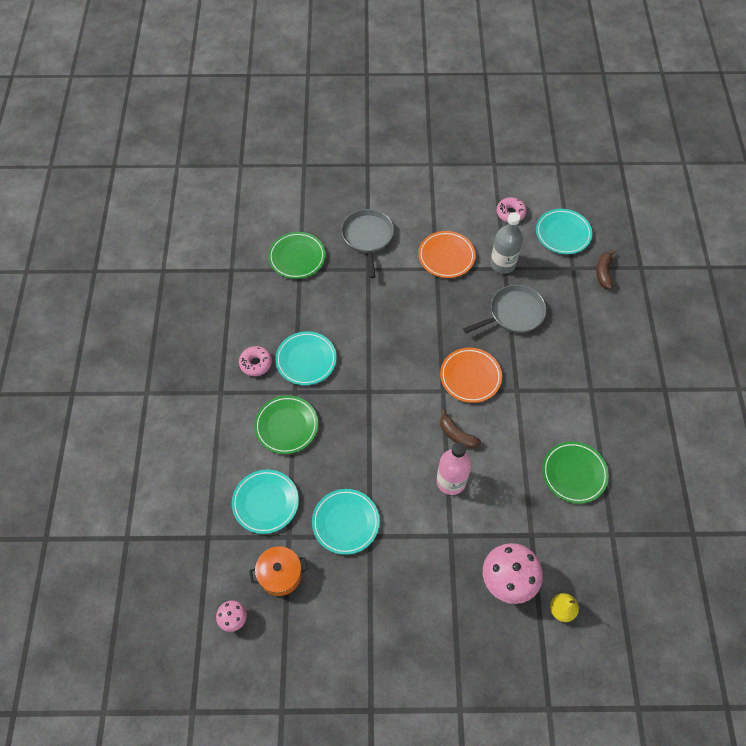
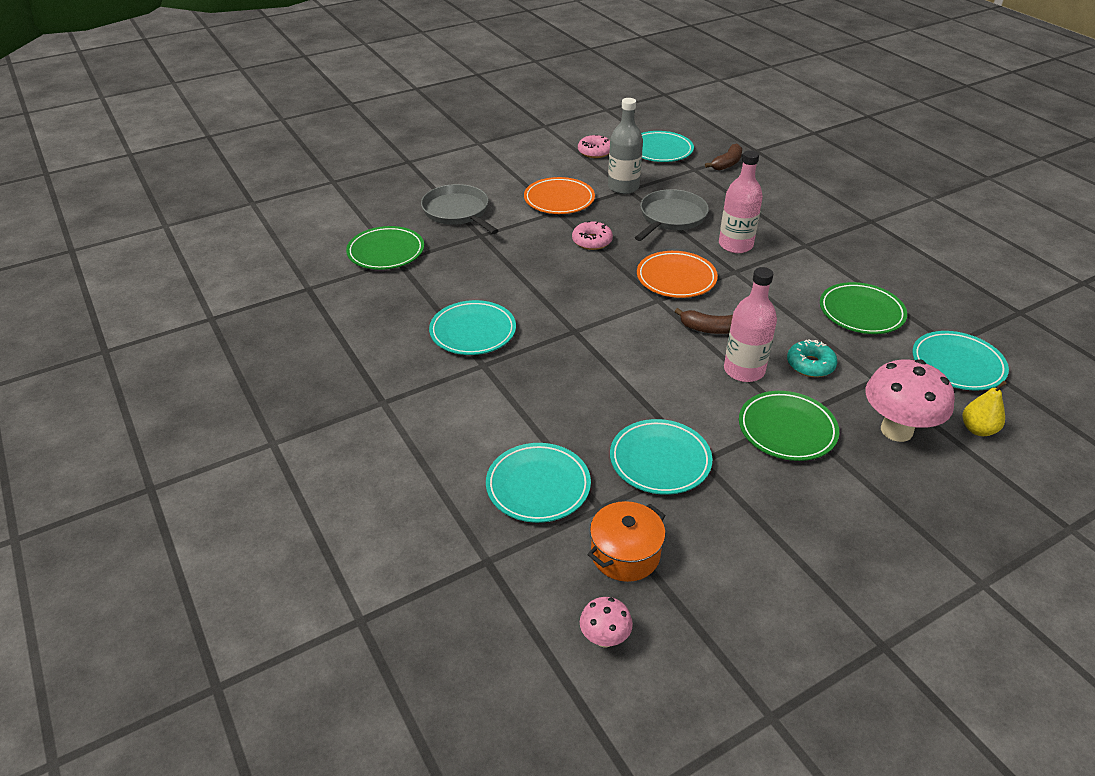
camera: 30 degrees left, 20 degrees down
(256, 363) = (409, 358): pink donut -> pink donut (592, 241)
(286, 426) = (500, 400): green plate -> green plate (787, 429)
(498, 500) = (810, 365): none -> turquoise donut
(538, 364) = (735, 245): none -> pink bottle
(599, 553) = (957, 364): none -> turquoise plate
(603, 273) = (727, 164): brown banana -> brown banana turned 120 degrees counterclockwise

